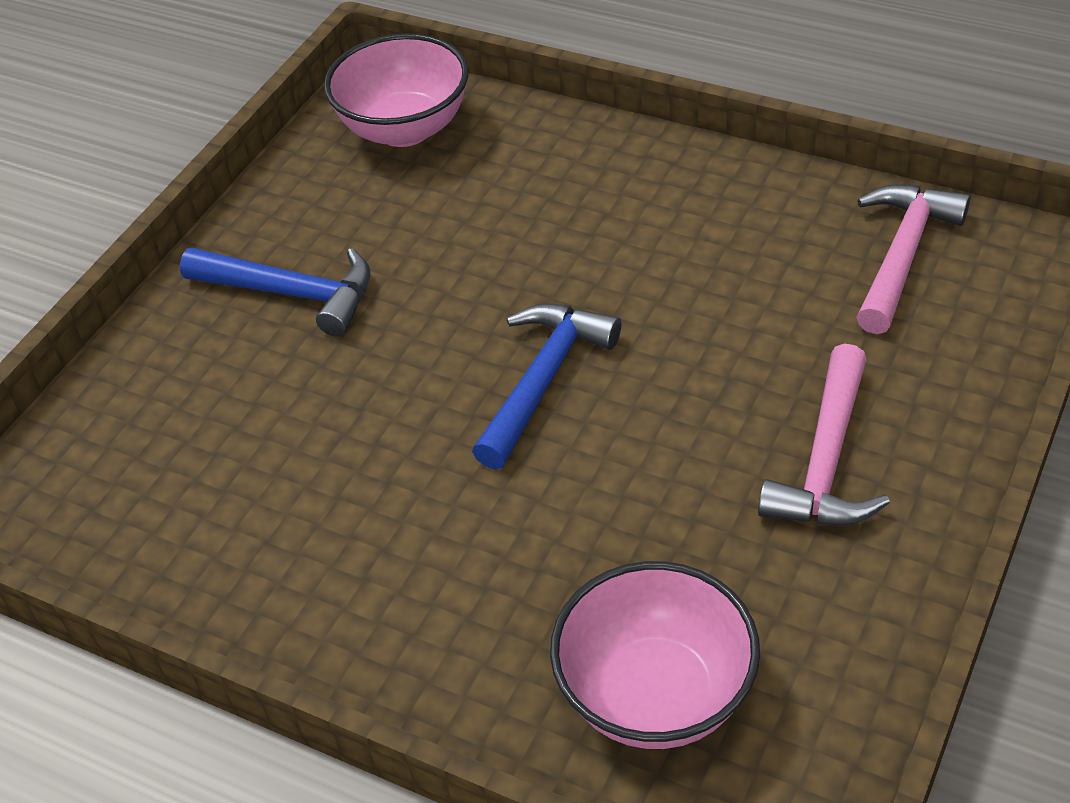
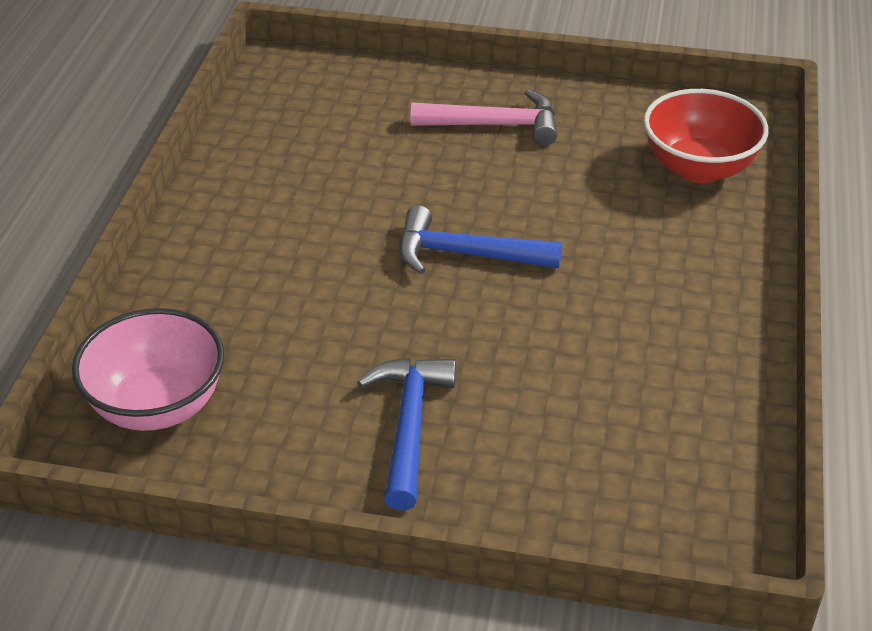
camera: 110 degrees left, 5 degrees down
(655, 695) = (698, 168): pink bowl -> red bowl
(902, 255) = (295, 110): pink hammer -> none

